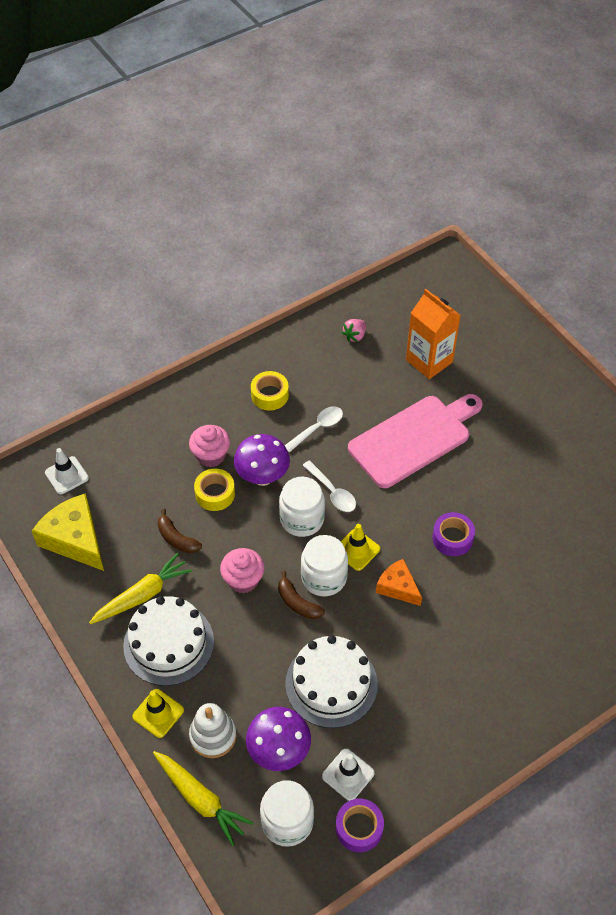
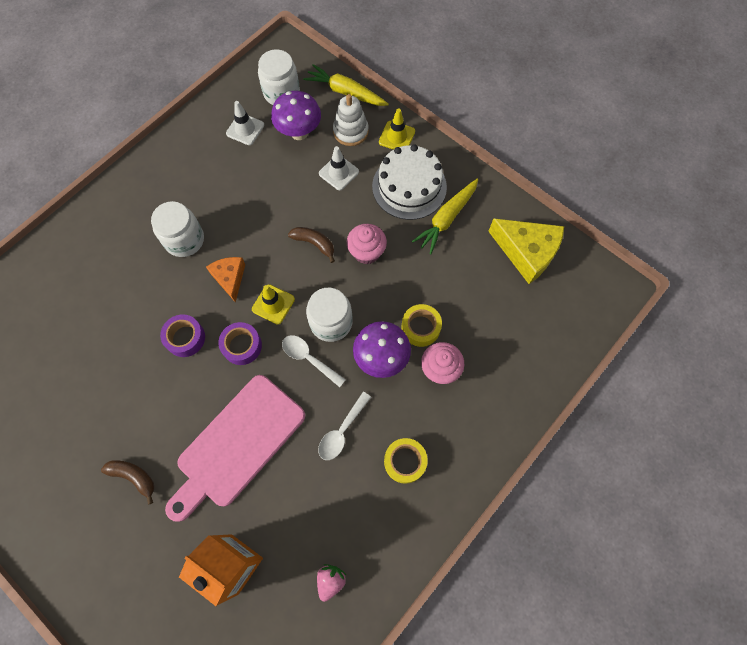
camera: 165 degrees right, 15 degrees up
(66, 475) = (567, 311): white traffic cone -> white traffic cone (339, 172)
(176, 538) = (438, 275): brown banana -> brown banana (134, 477)
(324, 577) = (297, 271): white jar -> white jar (184, 240)
(331, 684) = (271, 187): white cake -> none
(359, 828) = (231, 100): purple tape -> purple tape (242, 346)
(398, 587) = (230, 278): orange cheese -> orange cheese turned 135 degrees counterclockwise

